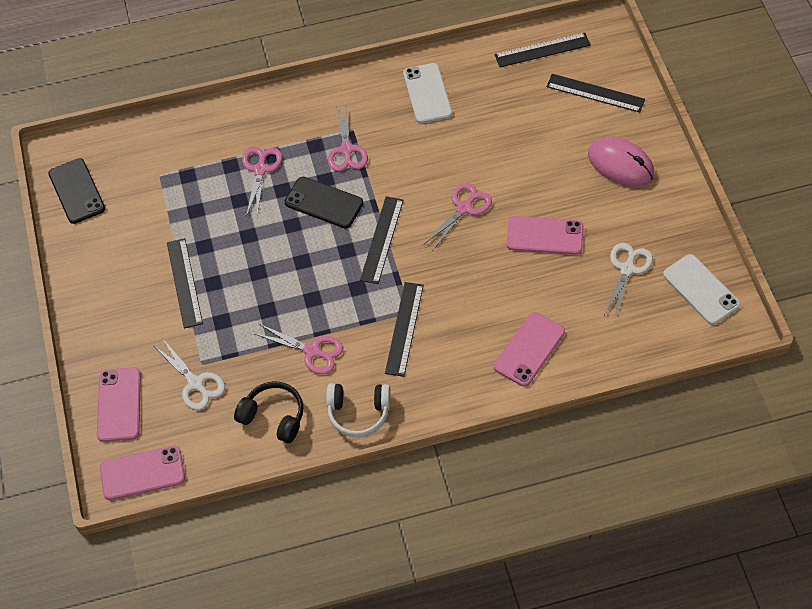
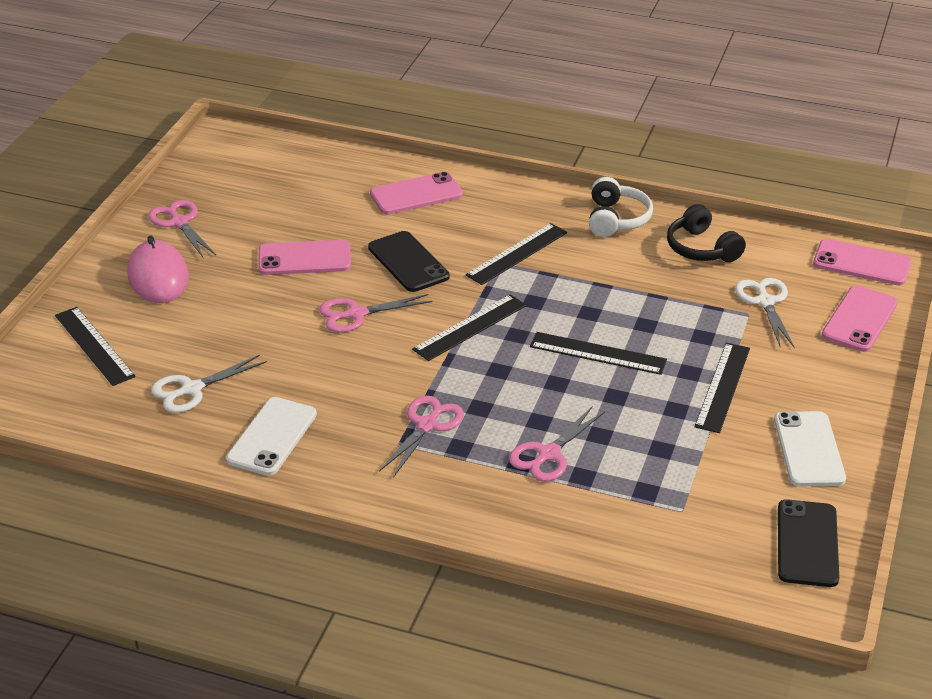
camera: 150 degrees left, 20 degrees down
(312, 351) = (624, 276): pink scissors -> pink scissors (179, 222)
(324, 203) = (502, 387): black phone -> black phone (408, 262)
(358, 413) = (616, 219): white headphones -> white headphones turned 60 degrees clockwise
(542, 50) = (89, 415): black ruler -> black ruler (598, 353)
(545, 236) = (304, 258): pink phone -> pink phone turned 45 degrees counterclockwise
(627, 269) = (261, 205): white scissors -> white scissors (192, 389)
(701, 290) = (219, 167): white phone -> white phone (809, 449)

